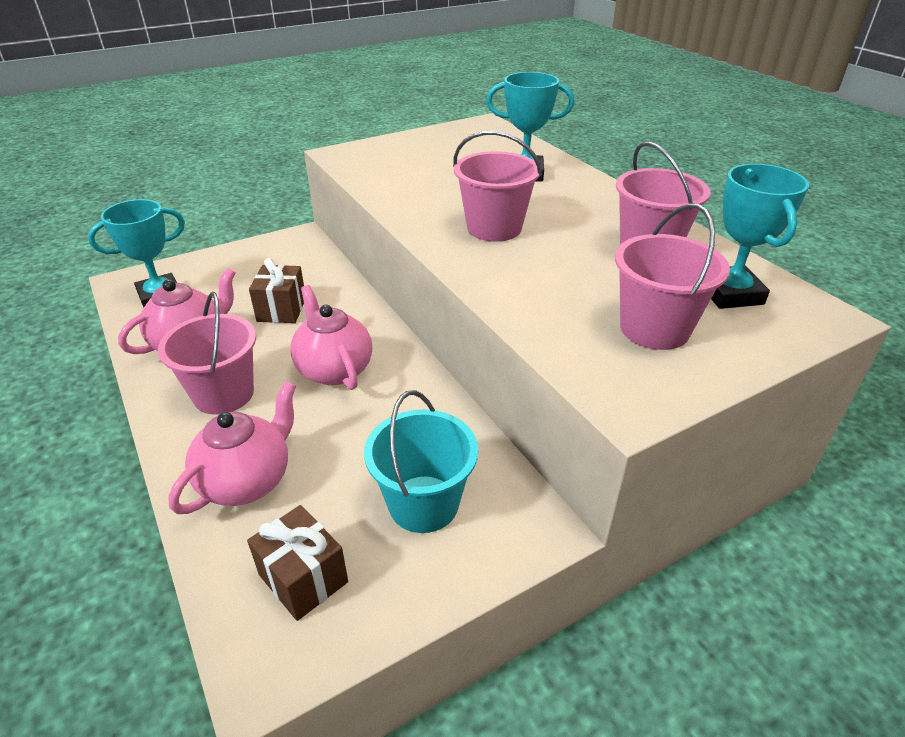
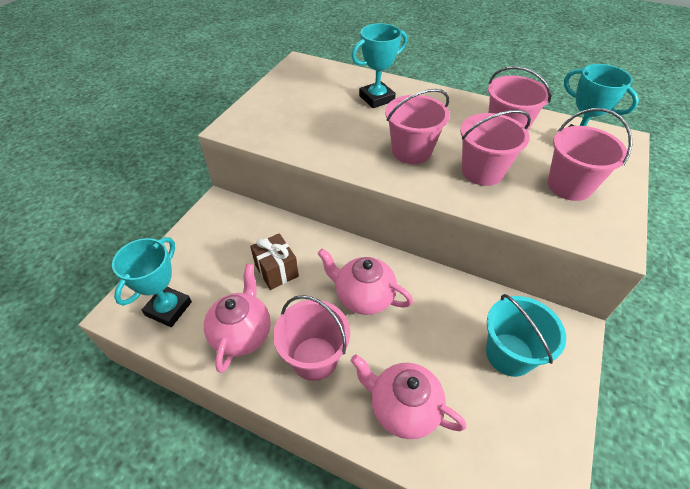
camera: 35 degrees left, 10 degrees up
(247, 480) = (403, 408): pink teapot -> pink teapot turned 60 degrees counterclockwise
(303, 578) = (504, 445): brown gift -> none
(553, 273) = (482, 172): none -> pink bucket

